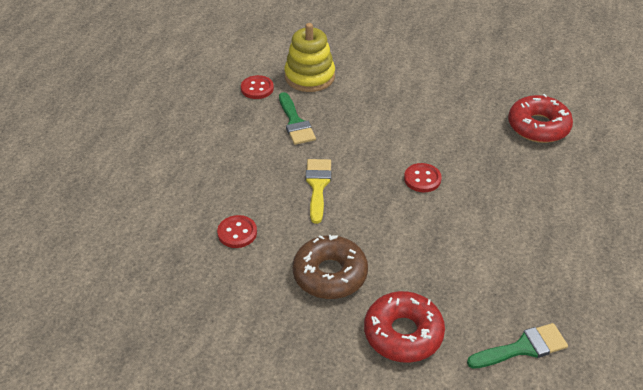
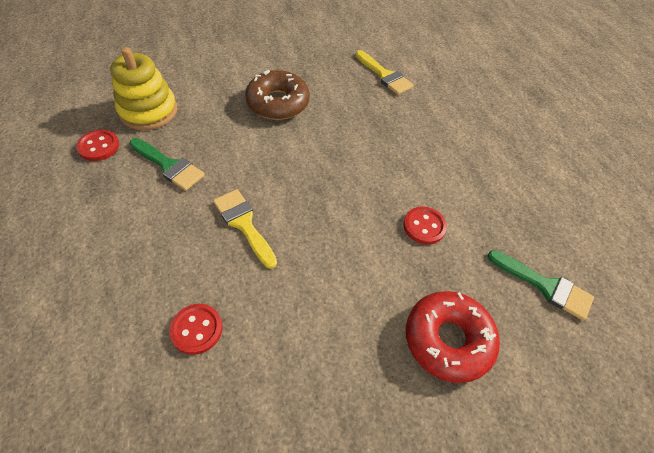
camera: 40 degrees left, 10 degrees up
(330, 274) = (331, 318): brown donut -> brown donut (278, 103)
(422, 179) = (334, 166): red button -> red button (424, 226)
(523, 347) = (545, 286): green brush -> green brush turned 90 degrees clockwise
(538, 126) = (385, 75): red donut -> yellow brush

